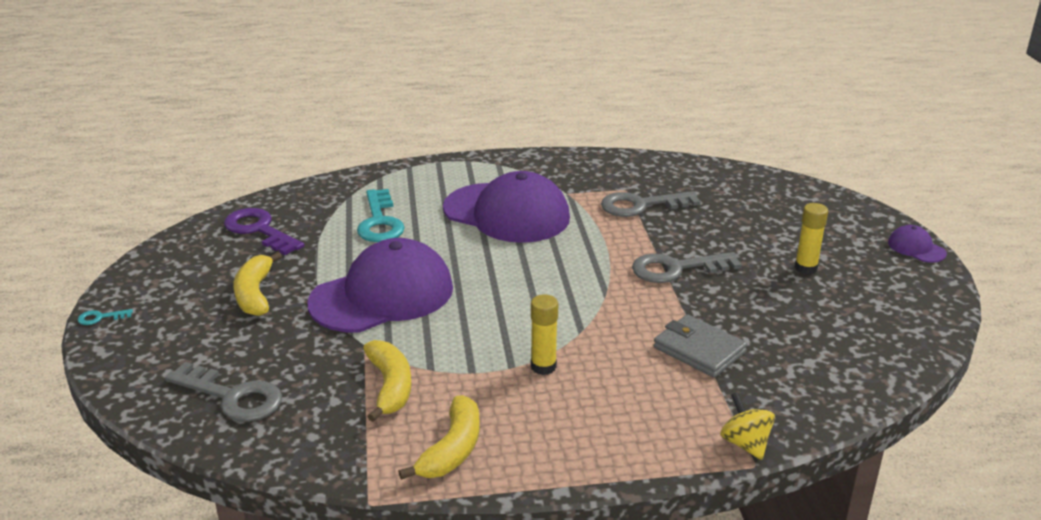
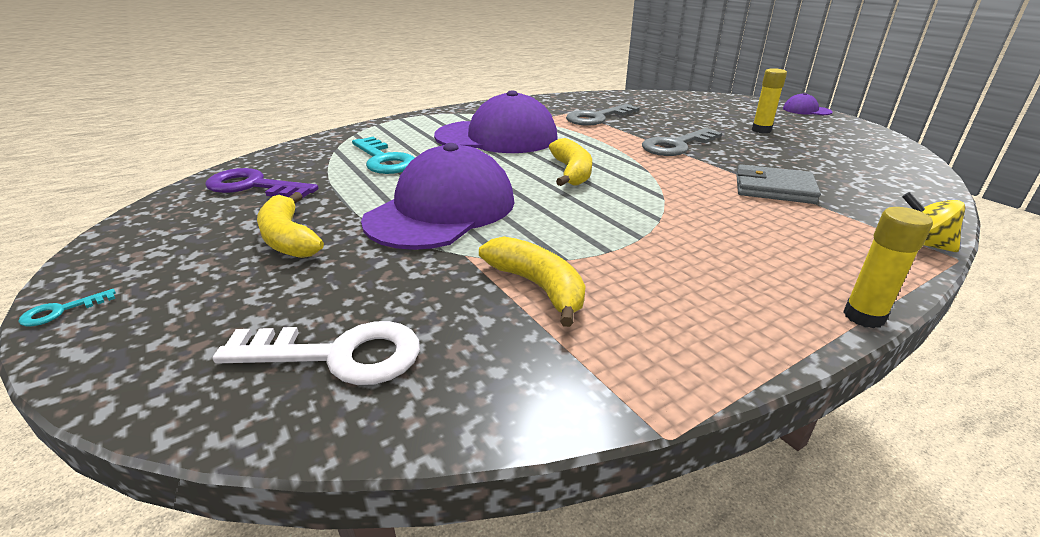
camera: 25 degrees left, 0 degrees up
(232, 397) = (338, 355): grey key -> white key
(452, 449) = (684, 331): yellow banana -> yellow banana (572, 172)
(543, 367) = (669, 230): yellow glue stick -> yellow glue stick (863, 316)

